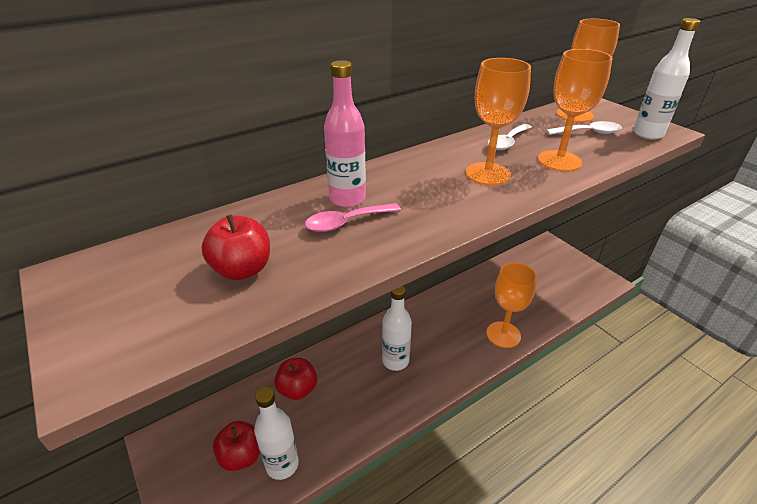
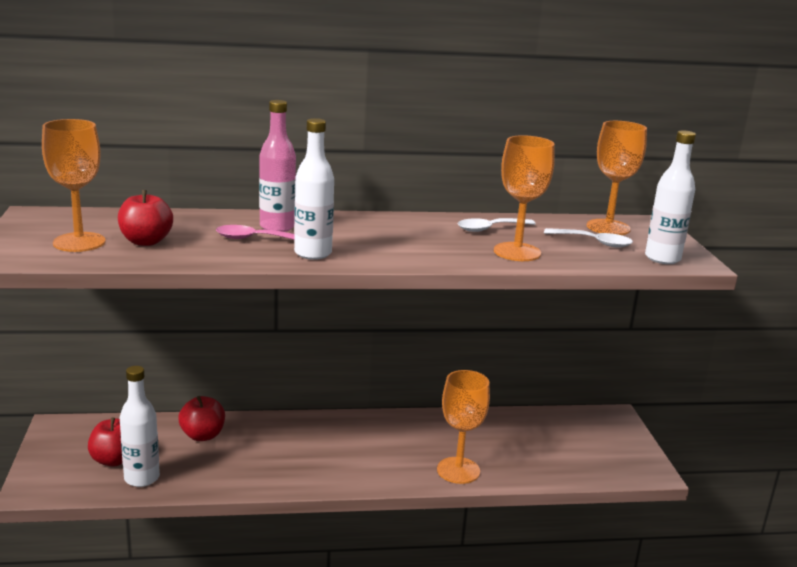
camera: 25 degrees right, 15 degrees down
(395, 361) = (317, 449): white bottle -> white bottle (313, 253)
(487, 174) = (427, 243): orange goblet -> orange goblet (79, 242)

